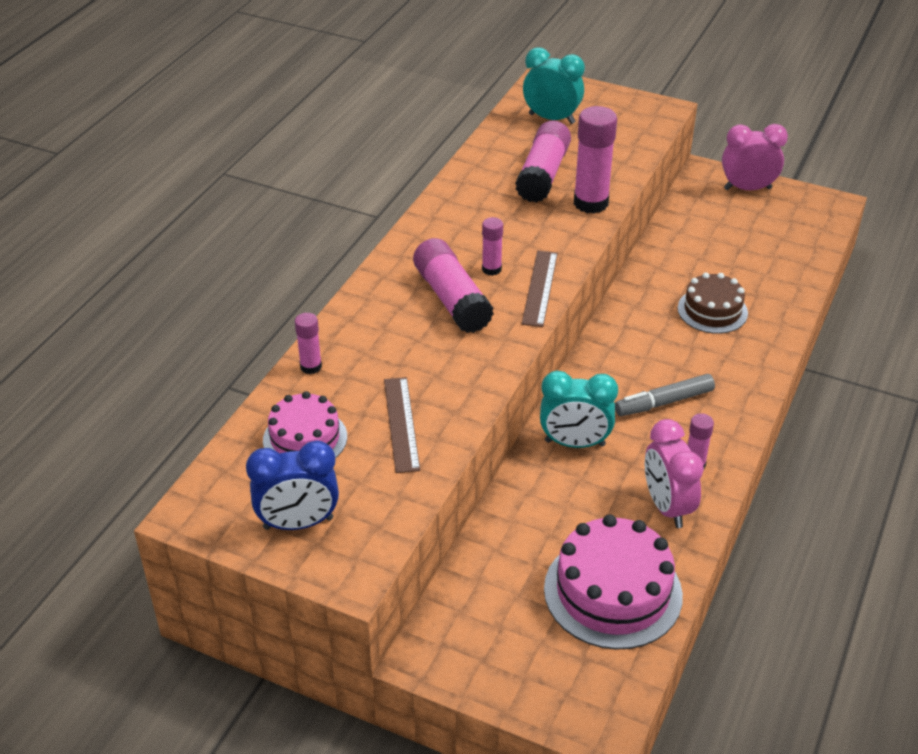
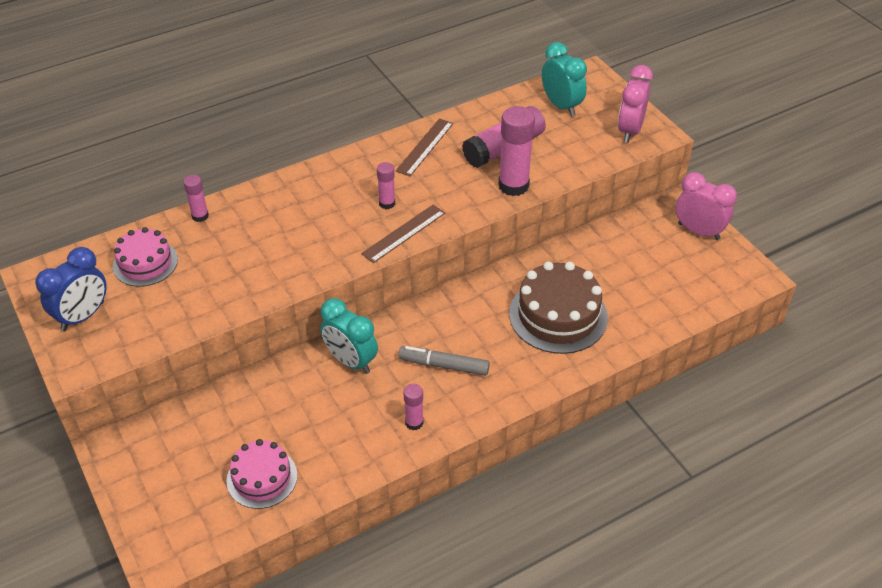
camera: 35 degrees right, 5 degrees up
(298, 523) = (83, 316): blue clock -> blue clock turned 75 degrees counterclockwise
(401, 424) = (209, 284): brown ruler -> brown ruler (425, 147)
(452, 299) = (337, 212): pink glue stick -> none
(613, 592) = (262, 478): pink cake -> pink cake, size x0.63
(667, 507) = (361, 441): pink clock -> pink clock (630, 130)
(712, 310) = (558, 315): brown cake -> brown cake, size x1.59

